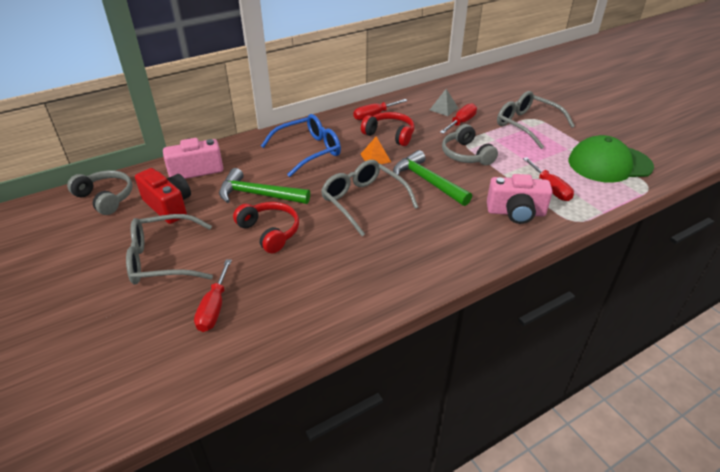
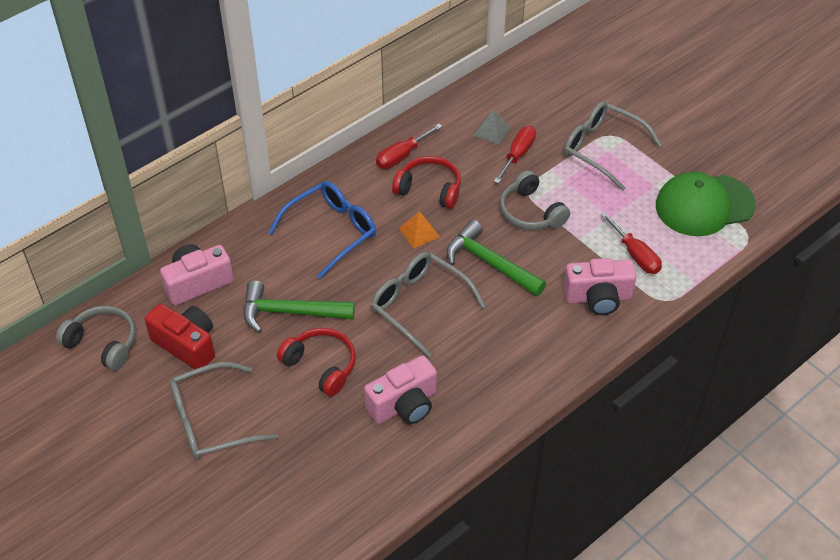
camera: 10 degrees left, 10 degrees up
(214, 308) = (292, 473): red screwdriver -> none
(331, 268) = (404, 405): none -> pink camera

